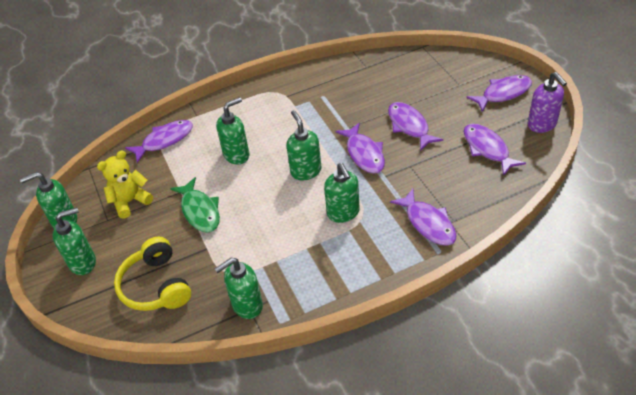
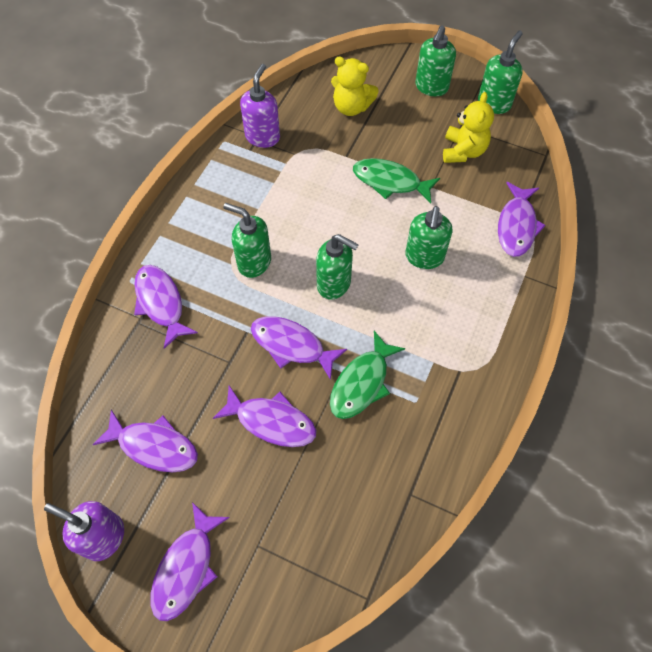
camera: 135 degrees right, 15 degrees up
(156, 286) = (351, 107): yellow headphones -> yellow teddy bear
(247, 305) = (262, 137): green soap dispenser -> purple soap dispenser
(342, 117) = (362, 383): none -> green fish
(428, 223) = (161, 303): purple fish -> purple fish turned 45 degrees clockwise

